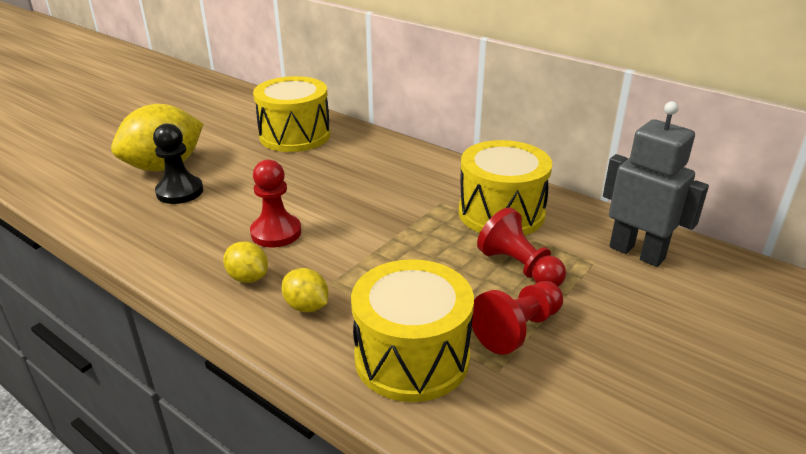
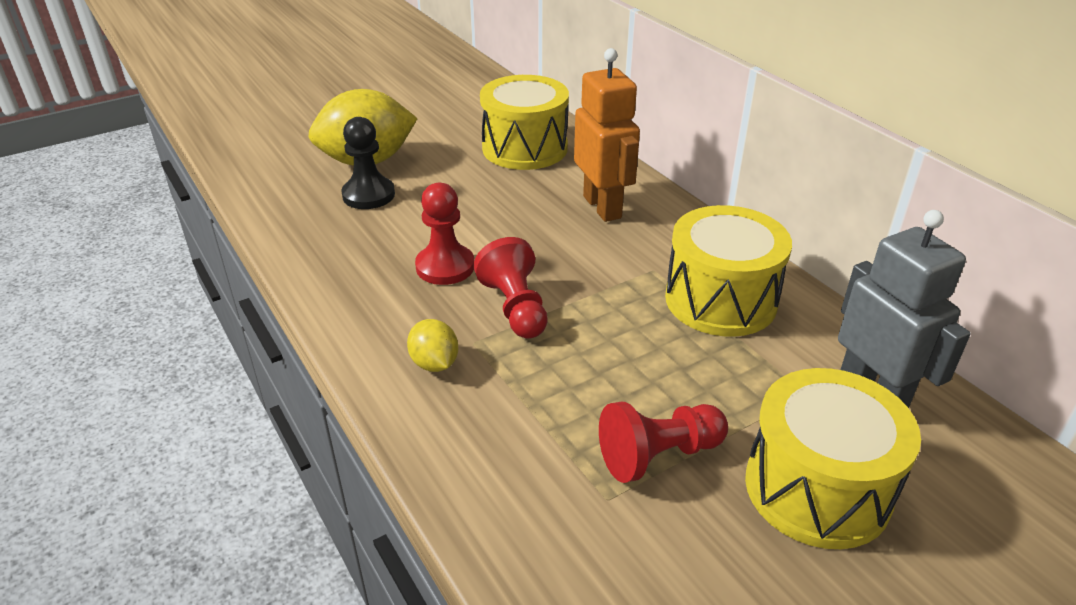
camera: 20 degrees right, 5 degrees up
(248, 278) = (390, 314): yellow lemon -> none
(379, 166) = (603, 207): none -> orange robot
(412, 357) = (517, 455): yellow drum -> yellow drum (817, 488)
(519, 268) = (704, 377): red pawn -> red pawn (515, 308)

